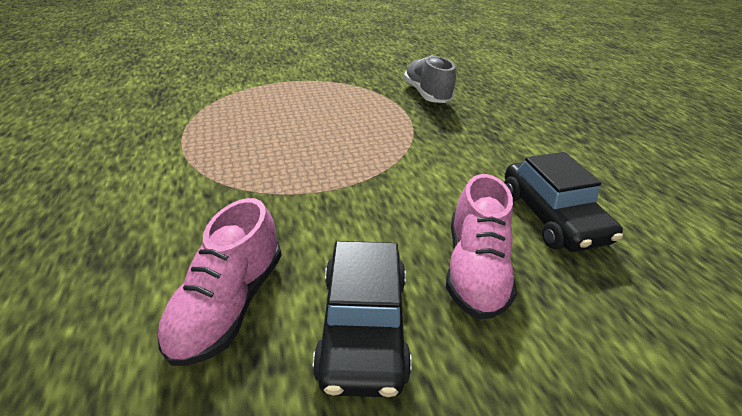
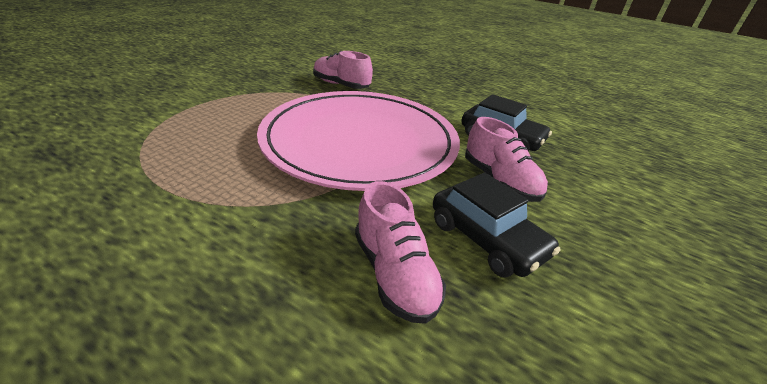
camera: 40 degrees left, 5 degrees down
(370, 158) = (360, 142): none -> pink plate
(426, 94) = (341, 85): grey shoe -> pink shoe

